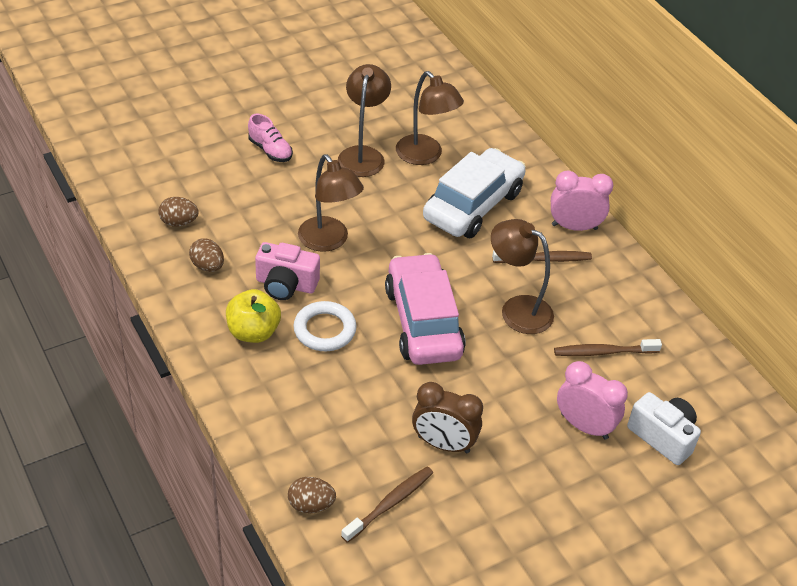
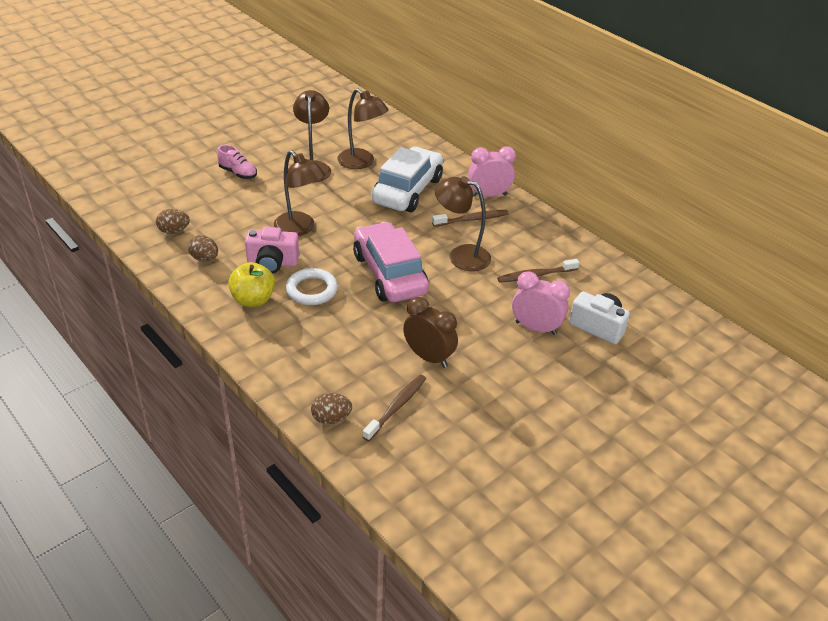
camera: 10 degrees left, 5 degrees down
(443, 444) = (428, 357): brown clock -> brown clock turned 150 degrees counterclockwise

